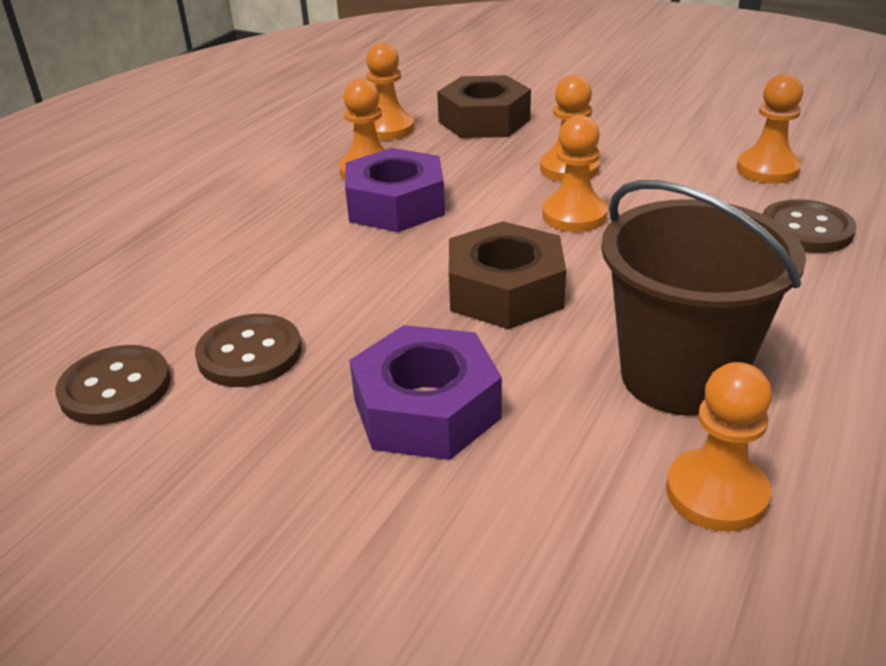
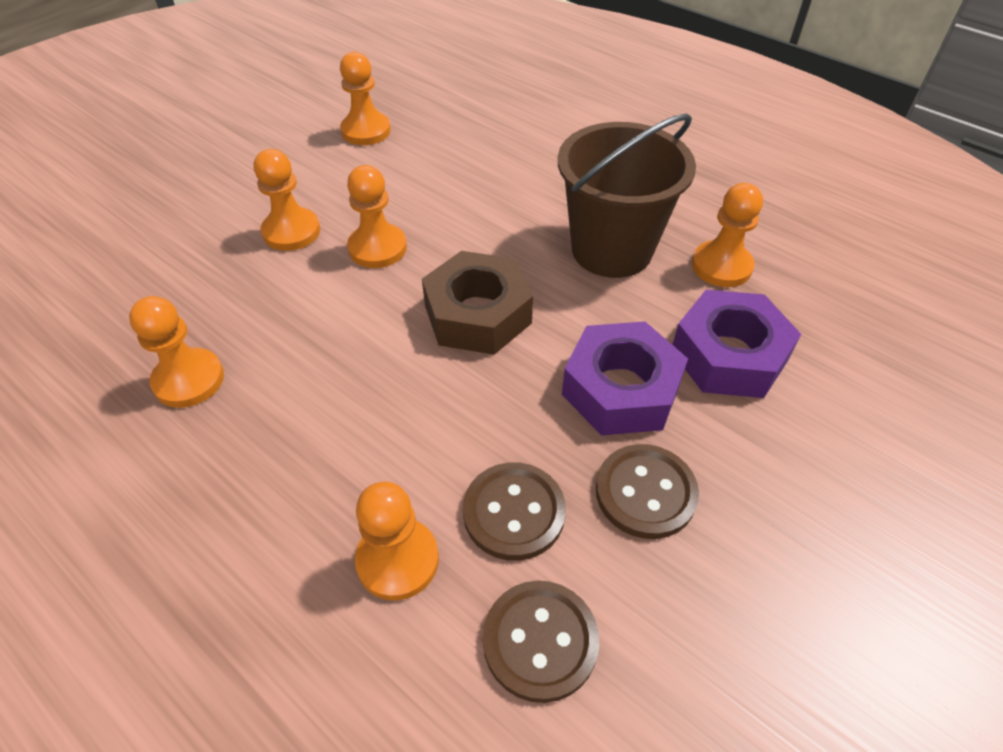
camera: 80 degrees left, 15 degrees up
(388, 129) = (90, 349): orange pawn -> orange pawn (398, 560)
(396, 205) = (285, 366): purple nut -> purple nut (729, 355)
(484, 121) = (139, 267): brown nut -> none
(806, 229) = (461, 143): brown button -> brown button (645, 492)

